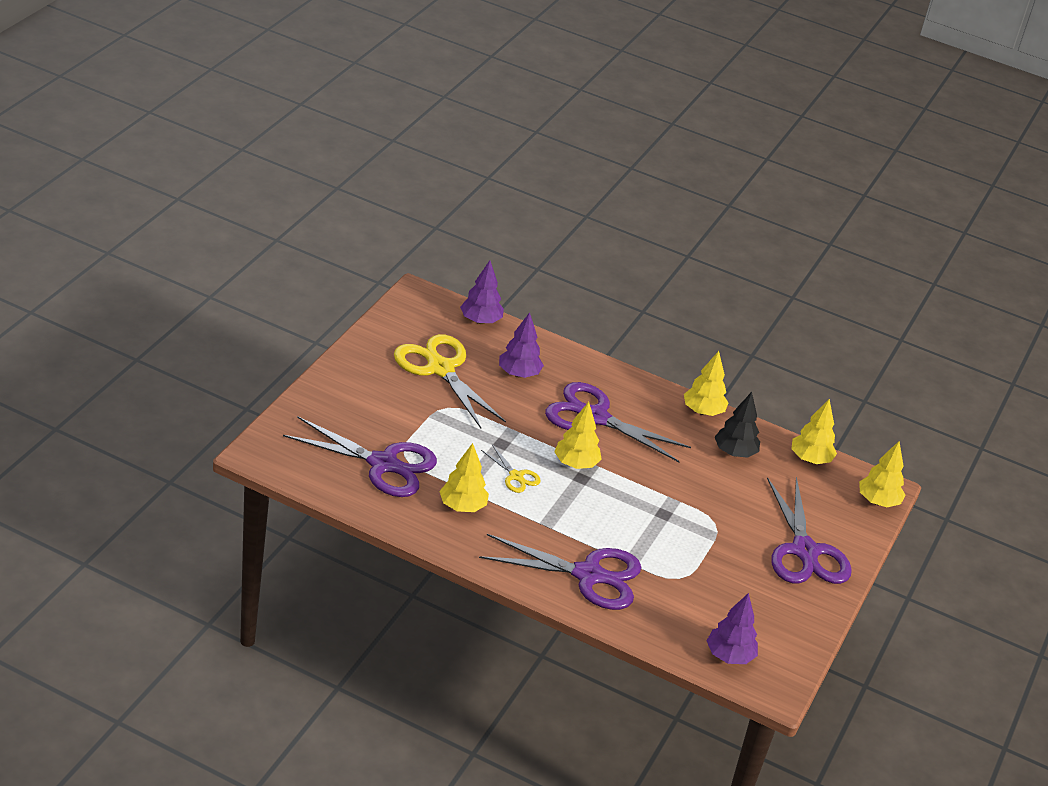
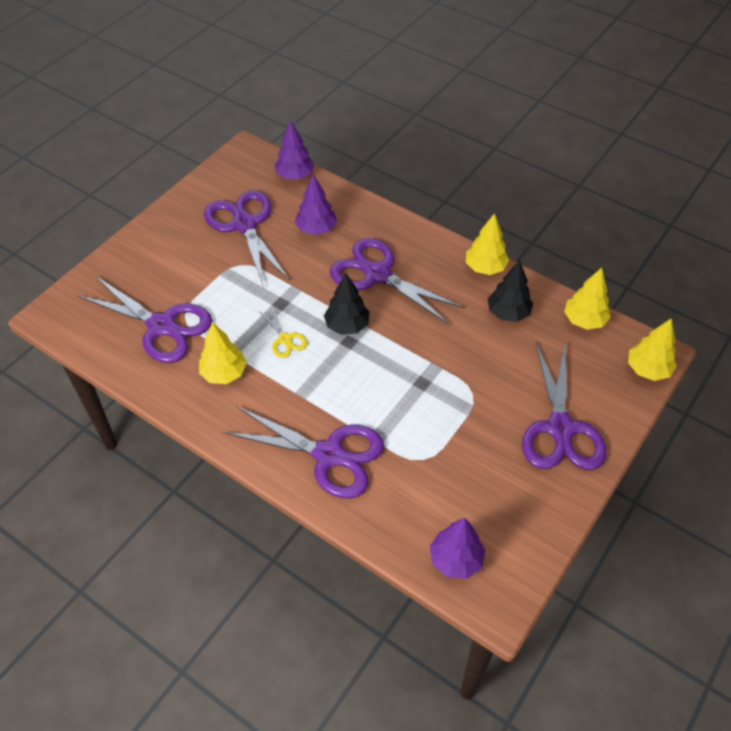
camera: 15 degrees right, 15 degrees up
(440, 368) = (244, 224): yellow scissors -> purple scissors
(575, 464) = (347, 326): yellow tree -> black tree

